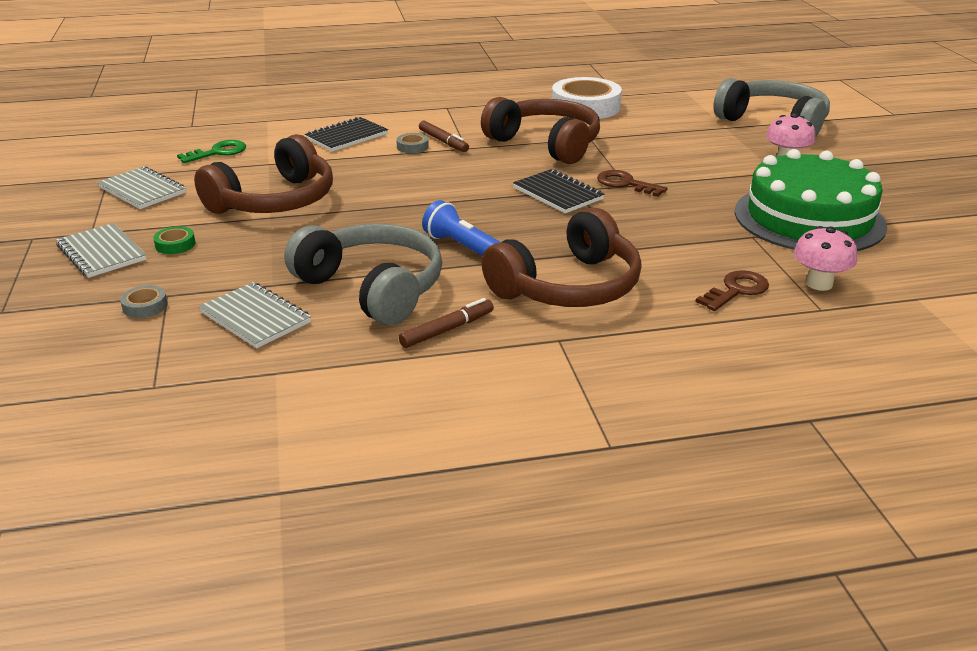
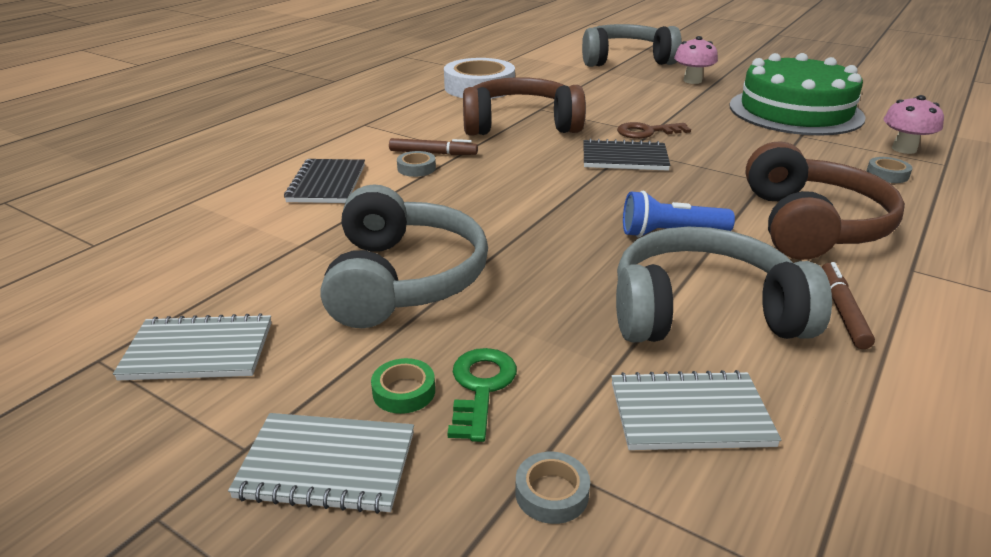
camera: 45 degrees left, 0 degrees up
(218, 152) = (206, 259): green key -> green key (480, 387)
(275, 201) = (403, 279): brown headphones -> grey headphones
(736, 290) = (887, 174): brown key -> grey tape

